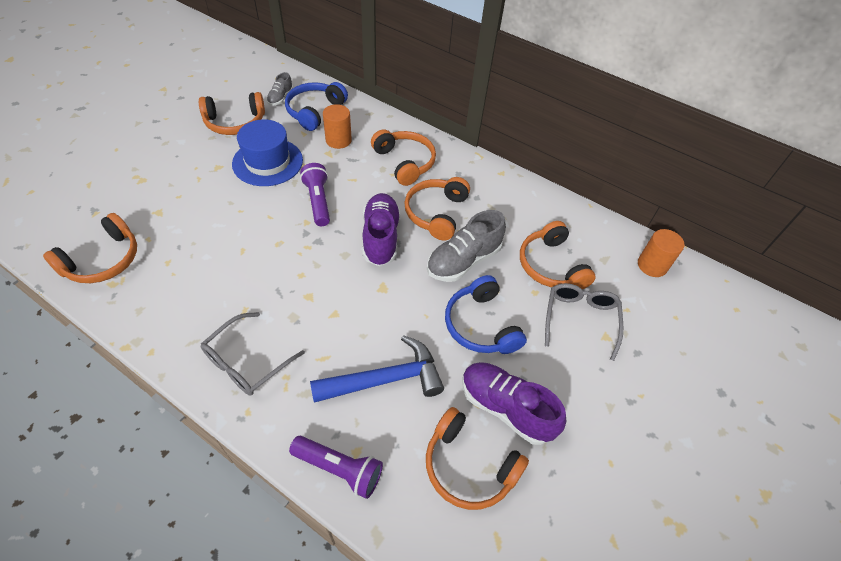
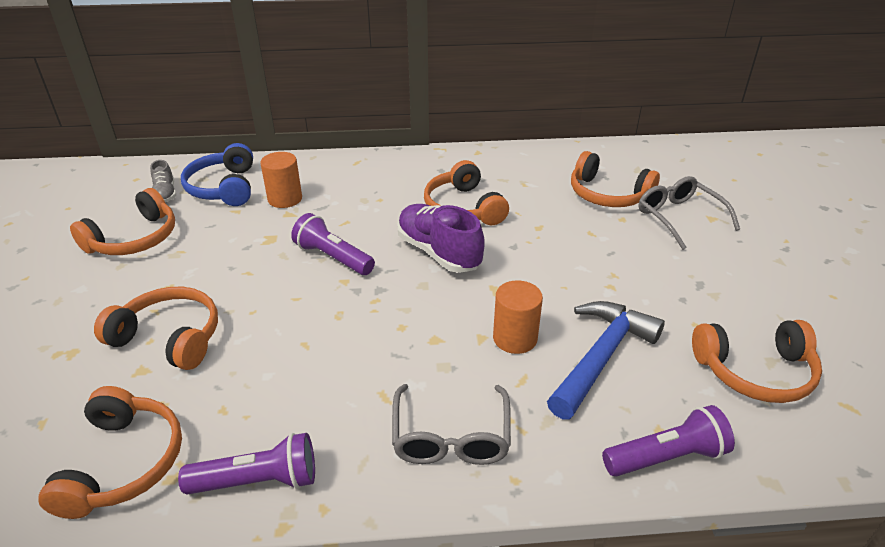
camera: 35 degrees left, 15 degrees down
(141, 314) = (258, 481): none -> purple flashlight
(267, 162) = (226, 254): blue hat -> none
(405, 162) = (379, 185): orange headphones -> orange headphones (170, 337)
(463, 261) = (536, 229): grey shoe -> none
(480, 325) = (616, 266): blue headphones -> none
(505, 408) = (719, 311): purple shoe -> none
(652, 265) = (673, 156): orange cylinder -> orange cylinder (515, 338)

